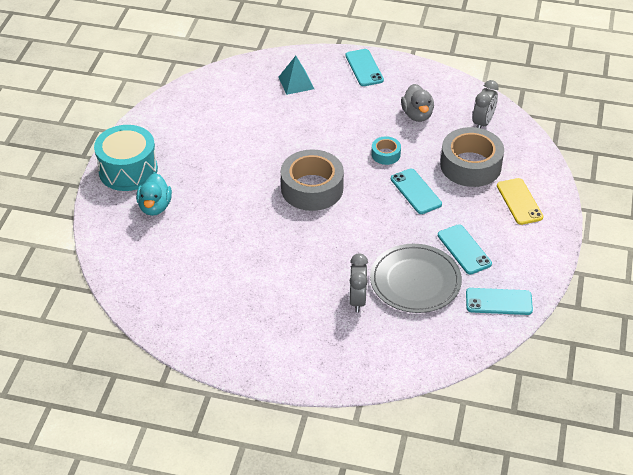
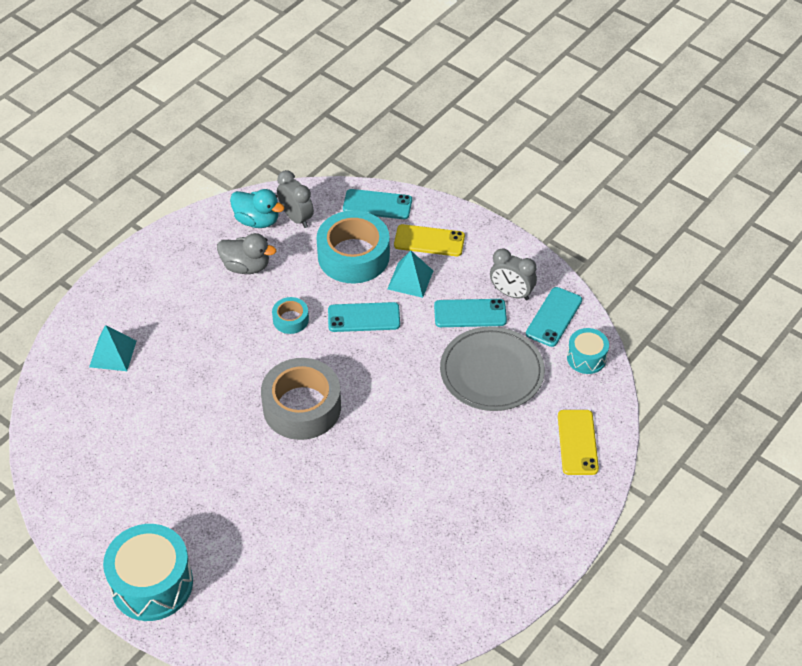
camera: 65 degrees left, 5 degrees up
(155, 207) = (236, 575): turquoise duck -> turquoise duck (257, 220)
(357, 300) = (492, 432): grey clock -> grey clock (511, 293)
(364, 68) = (134, 280): turquoise phone -> turquoise phone (377, 204)
(381, 356) = (577, 442): none -> yellow phone
(470, 165) = (353, 256): grey tape -> turquoise tape
(471, 336) = (586, 358): none -> turquoise drum
(472, 204) = (410, 279): none -> turquoise pyramid

